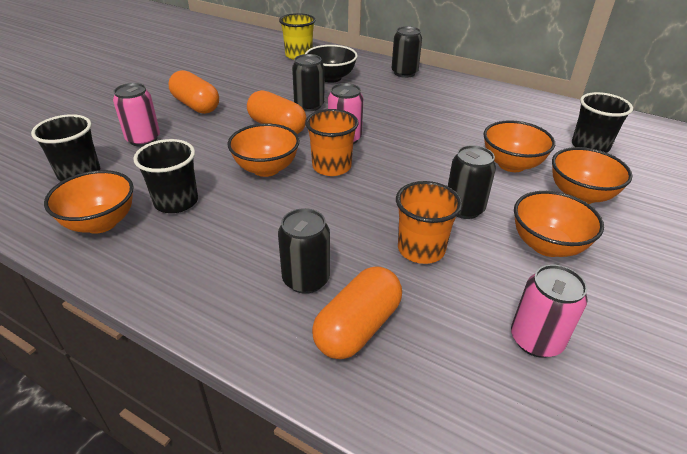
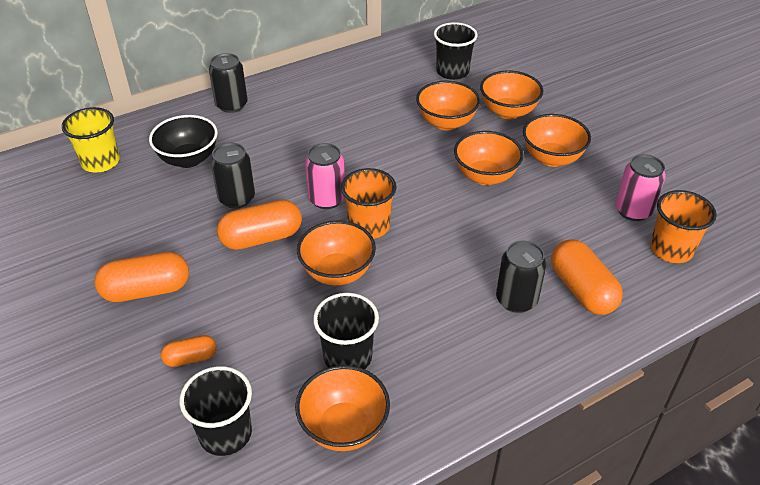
camera: 60 degrees left, 5 degrees up
(143, 139) = (191, 358): pink can -> orange capsule
(421, 249) = (518, 221): orange cup -> orange cup (671, 249)
(464, 209) = (485, 176): black can -> orange bowl

